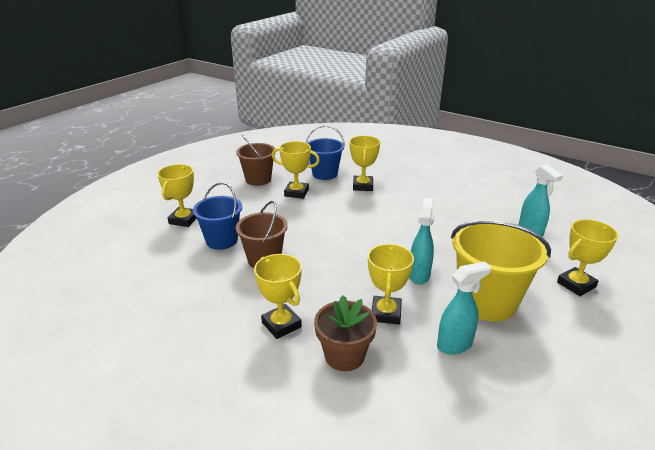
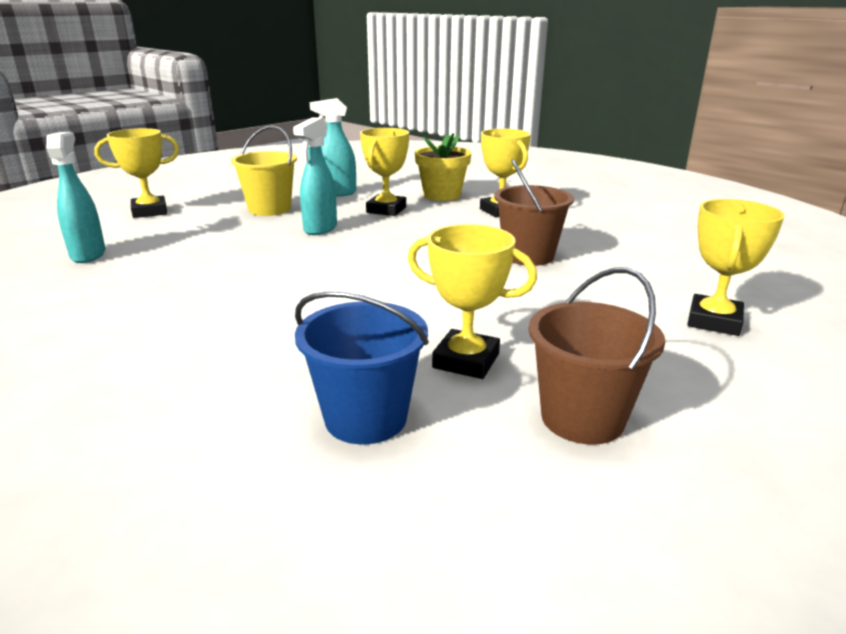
camera: 170 degrees left, 5 degrees down
(222, 240) = (609, 282): blue bucket -> none
(344, 356) = (442, 195): brown flower pot -> yellow flower pot
(362, 186) = (284, 363): yellow trophy -> none
(487, 301) = (269, 209): yellow bucket -> yellow bucket, size x0.65

